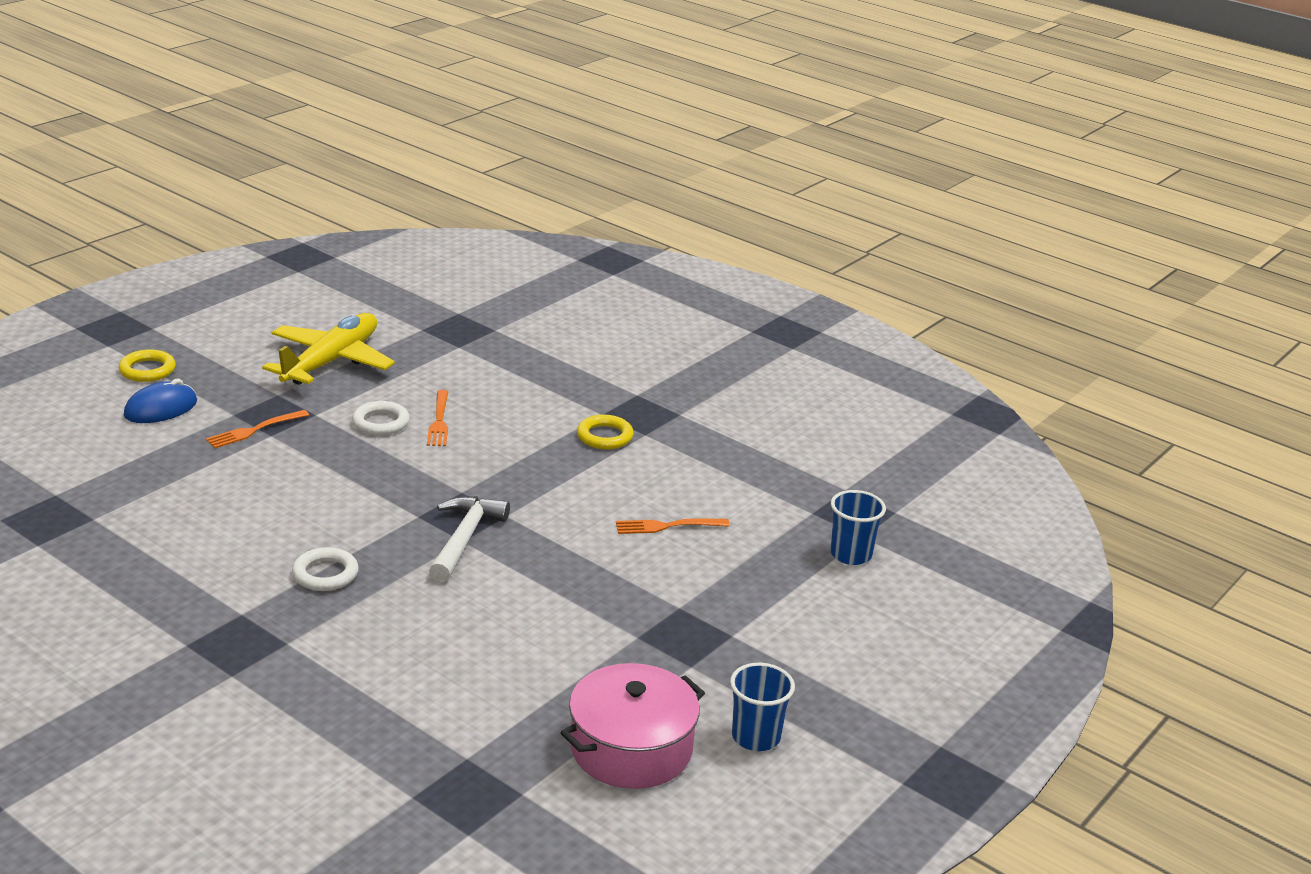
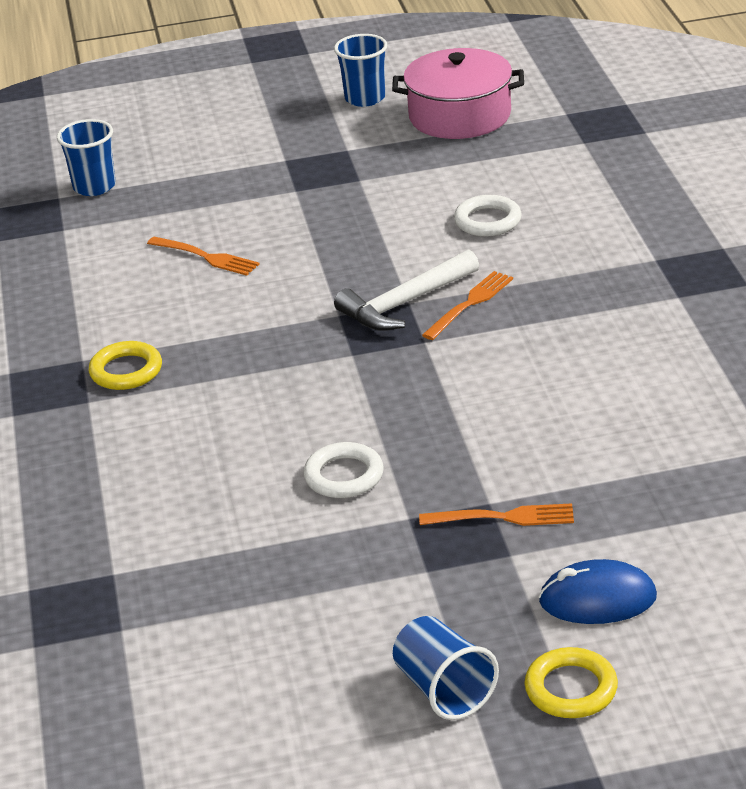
camera: 135 degrees left, 5 degrees up
(218, 352) = (444, 689): none -> blue cup
(325, 574) = (570, 310): white ring -> white ring (487, 221)
(330, 361) = (306, 608): yellow plane -> none
(439, 421) = (275, 454): orange fork -> orange fork (470, 304)

